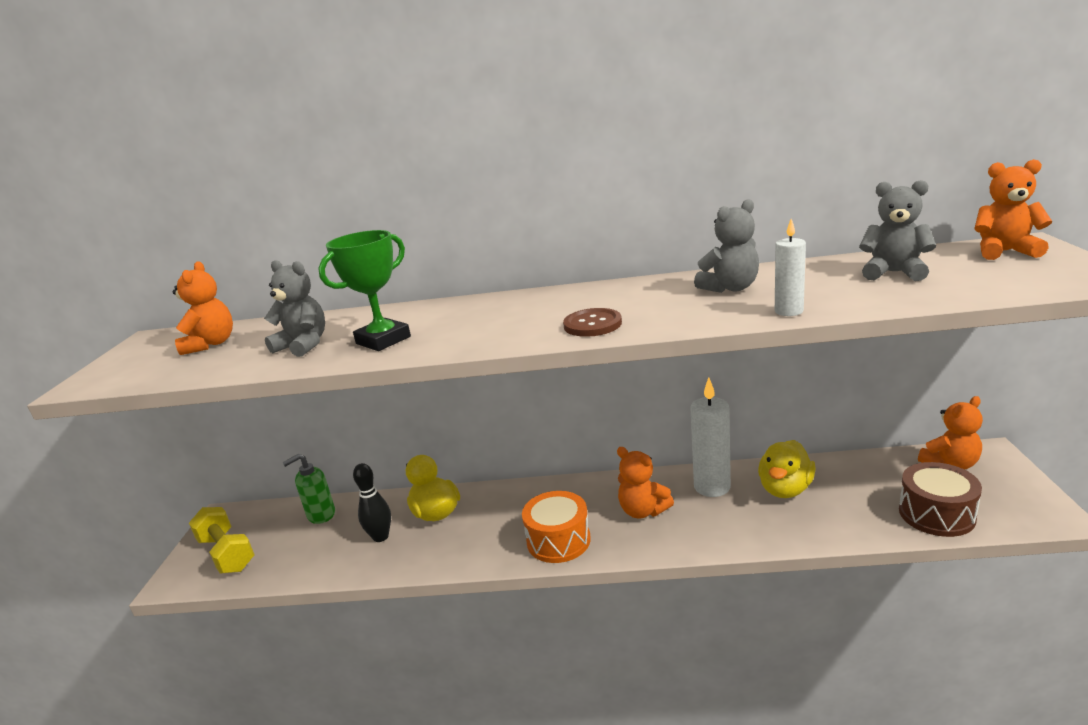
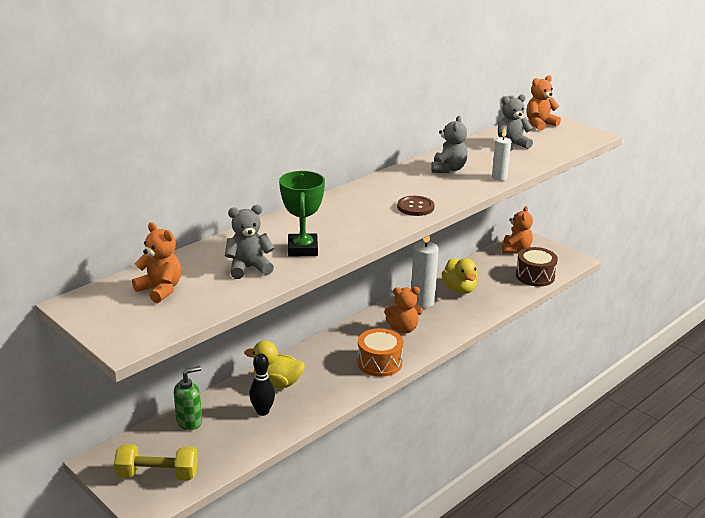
camera: 50 degrees left, 5 degrees up
(321, 515) = (189, 421): green soap dispenser -> green soap dispenser turned 135 degrees counterclockwise

